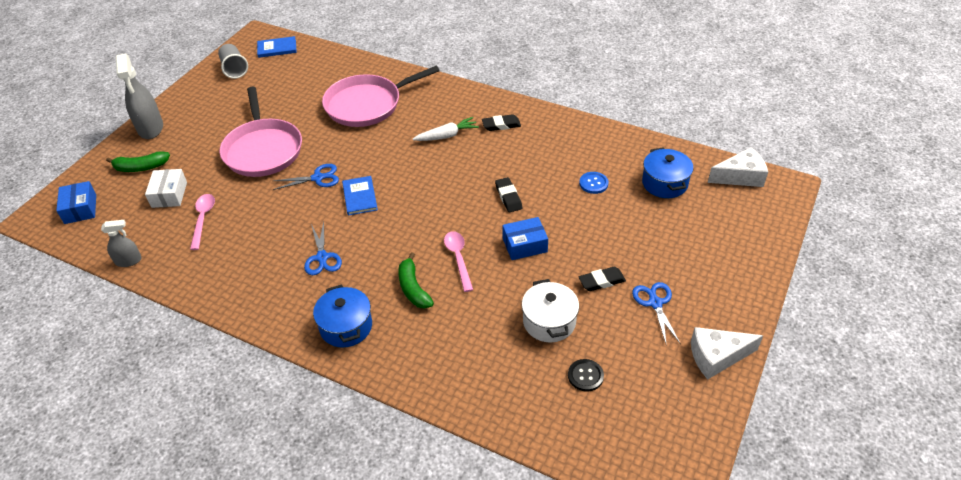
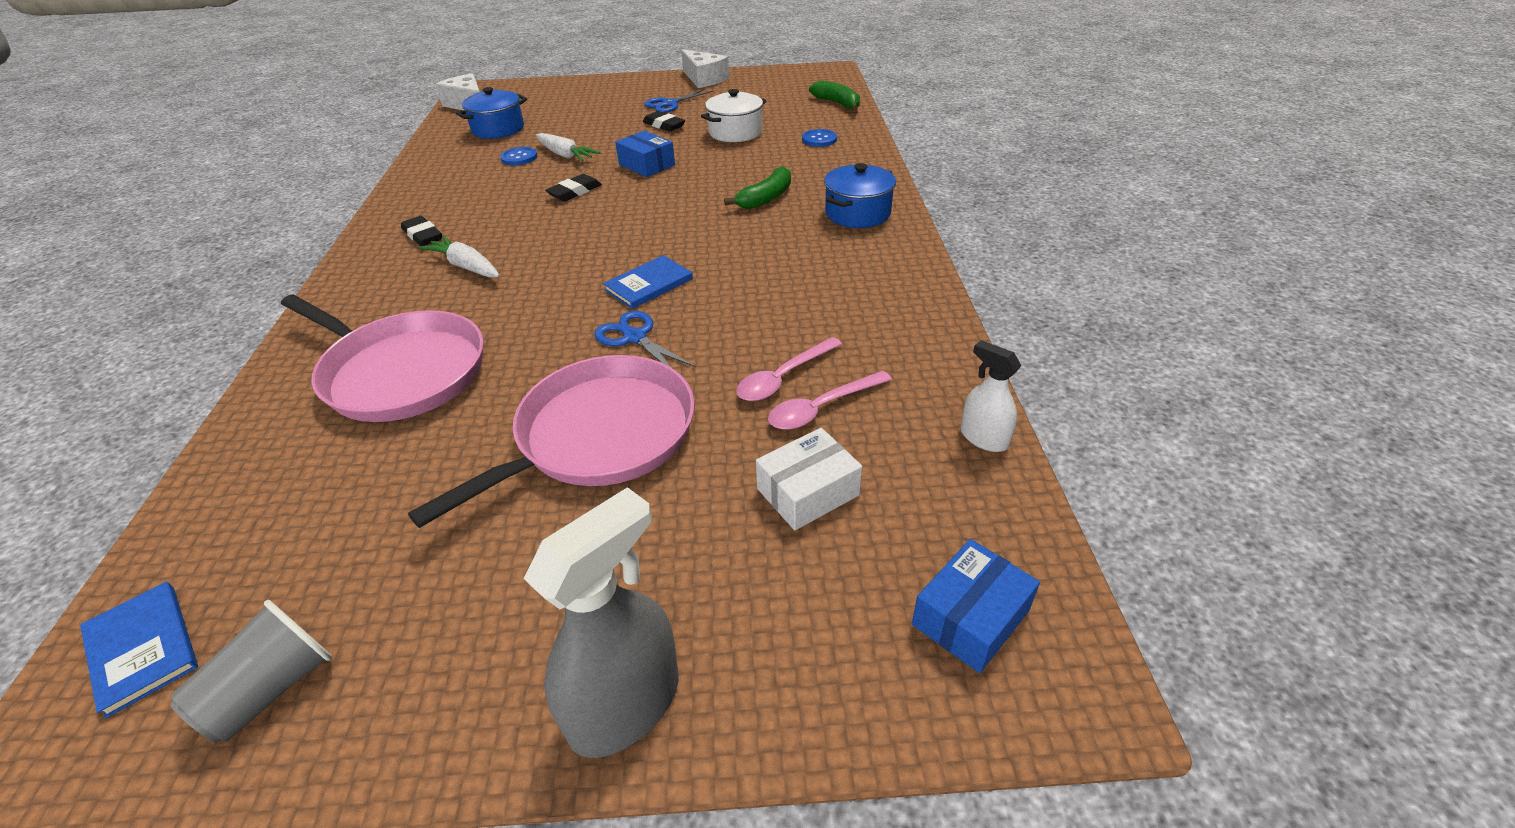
camera: 120 degrees left, 5 degrees down
(128, 261) = (983, 438): grey spray bottle -> white spray bottle
(141, 167) = (774, 603): green banana -> green banana (837, 103)
(322, 257) = (782, 266): blue scissors -> none
(458, 258) = (699, 189): pink spoon -> pink spoon (783, 377)
(488, 372) = (819, 139): none -> blue button
(579, 207) = (565, 155): none -> white carrot
(585, 376) = (775, 109): black button -> none

